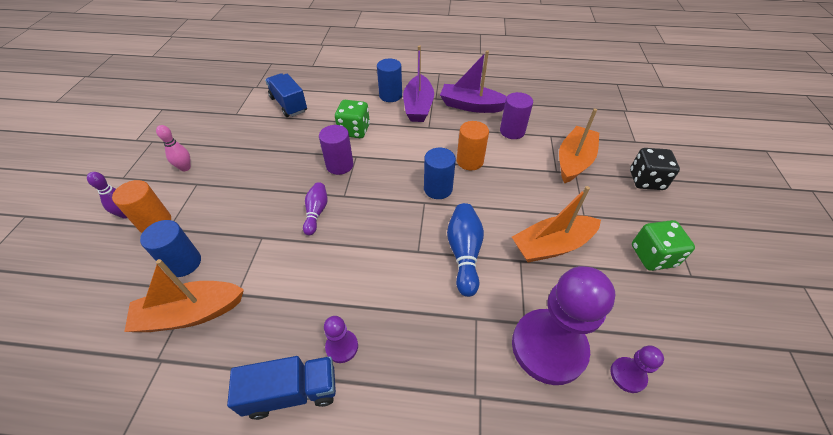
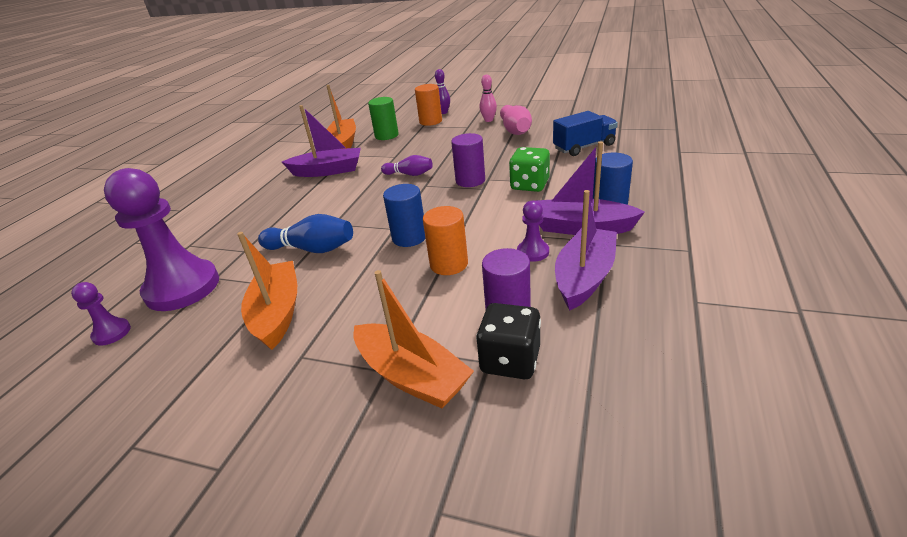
camera: 105 degrees right, 15 degrees down
(184, 263) = (386, 135): blue cylinder -> green cylinder
(228, 145) = (515, 130): none -> pink bowling pin
(286, 302) = (328, 171): none -> purple boat
(292, 392) = (261, 179): blue truck -> none
(342, 347) = (275, 193): purple pawn -> purple pawn (533, 252)
(646, 180) = (321, 475): black dice -> black dice (510, 360)
(652, 256) = (191, 411): green dice -> none

